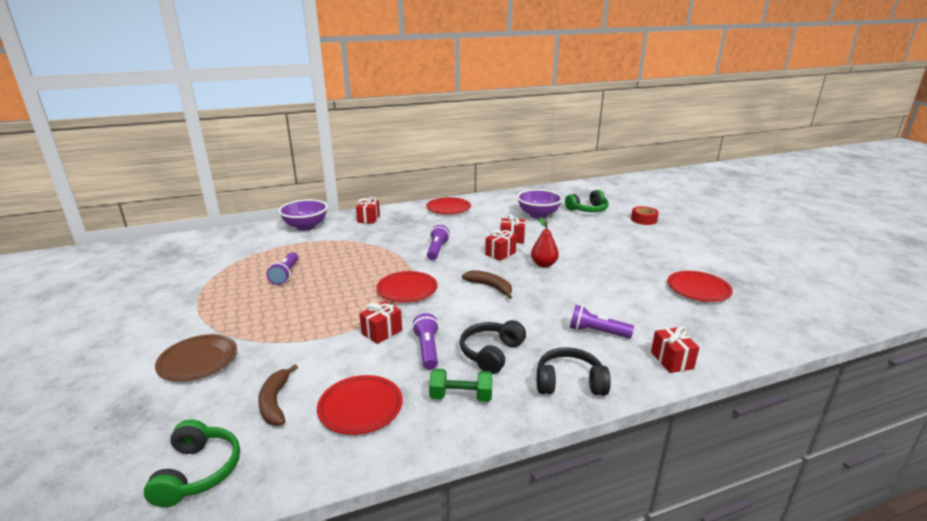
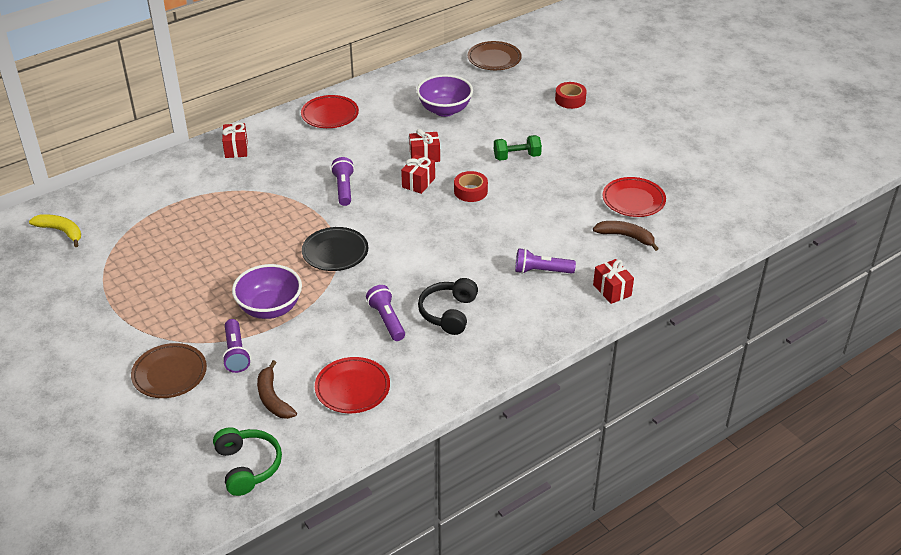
camera: 15 degrees left, 15 degrees up
(206, 248) = (61, 231): none -> yellow banana
(285, 275) = (187, 255): purple flashlight -> purple flashlight (236, 353)
(306, 226) = (163, 175): purple bowl -> purple bowl (270, 308)
(382, 332) = (333, 309): red gift -> none
(407, 290) = (335, 252): red plate -> black plate
(461, 397) = (436, 361): green dumbbell -> green dumbbell (517, 157)
(490, 287) = (422, 233): brown banana -> brown banana (626, 236)
(543, 264) = (470, 191): red pear -> red tape
(569, 383) = (526, 330): black headphones -> none
(585, 193) = (494, 59): none -> brown plate
(588, 209) = (502, 91): green headphones -> none

